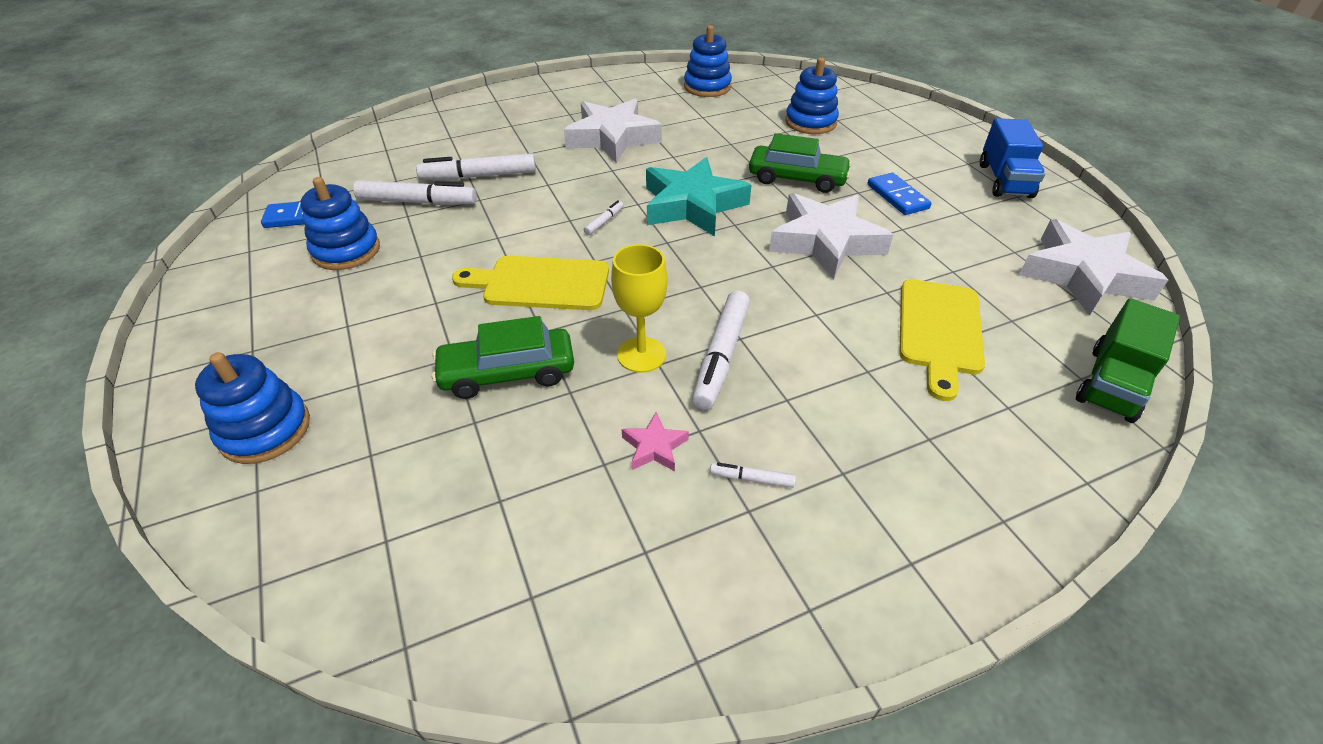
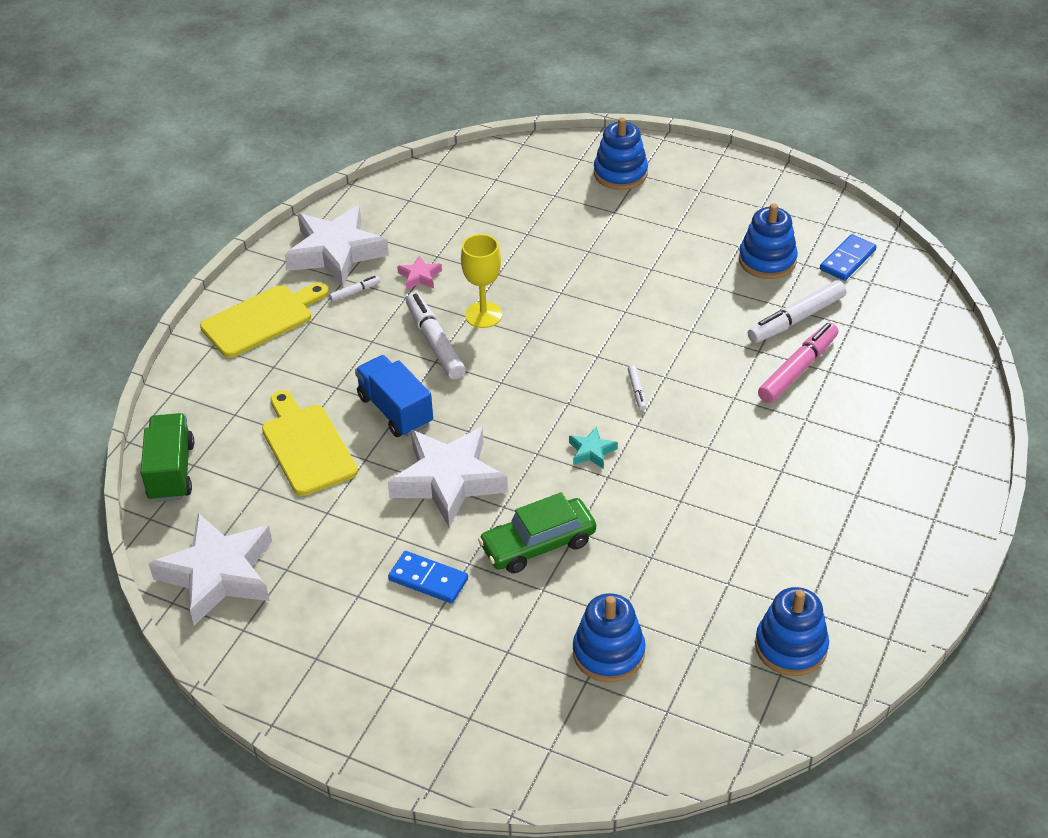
camera: 140 degrees right, 0 degrees up
(479, 176) = (798, 369): white marker -> pink marker
(507, 373) = (545, 261): green car -> none
(540, 283) = (607, 318): yellow cutting board -> yellow cutting board (261, 319)
(612, 138) = (766, 488): white star -> white star (336, 252)
(692, 205) = (591, 451): turquoise star -> turquoise star, size x0.43
(1004, 180) = (339, 678): blue truck -> blue truck (395, 410)

